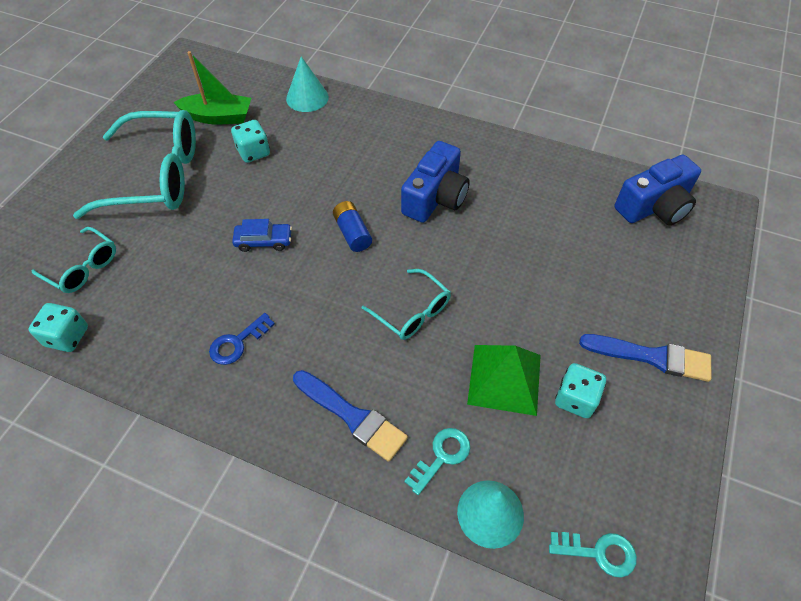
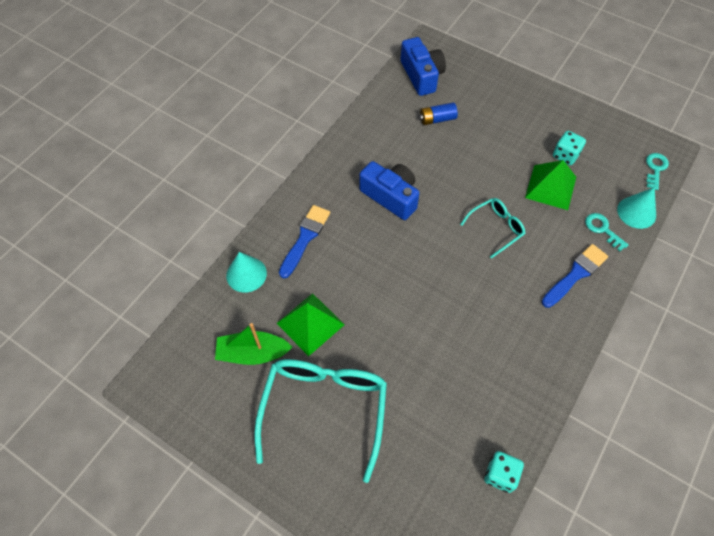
camera: 80 degrees left, 5 degrees up
(83, 267) = (427, 469): turquoise glasses -> none
(218, 117) = (253, 353): green boat -> green boat turned 105 degrees counterclockwise
(237, 343) = (514, 343): blue key -> none
(253, 152) = (310, 323): turquoise dice -> green pyramid
(264, 241) = (417, 320): blue car -> none
(352, 233) = (418, 256): blue battery -> blue battery (437, 119)
(652, 357) = (538, 112): blue brush -> blue brush (305, 238)

